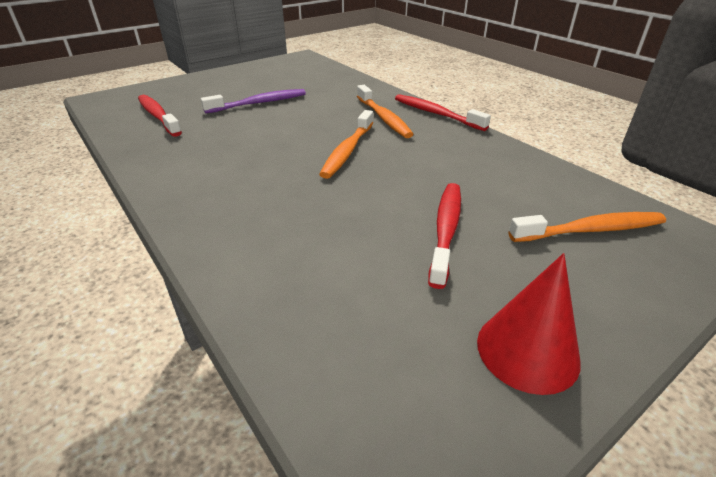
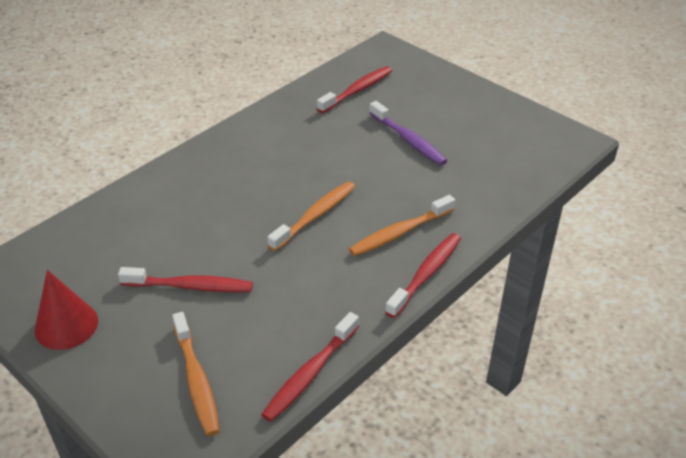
camera: 80 degrees right, 5 degrees up
(347, 151) = (315, 216): orange toothbrush -> orange toothbrush turned 120 degrees clockwise
(559, 168) = (310, 373): none -> red toothbrush

